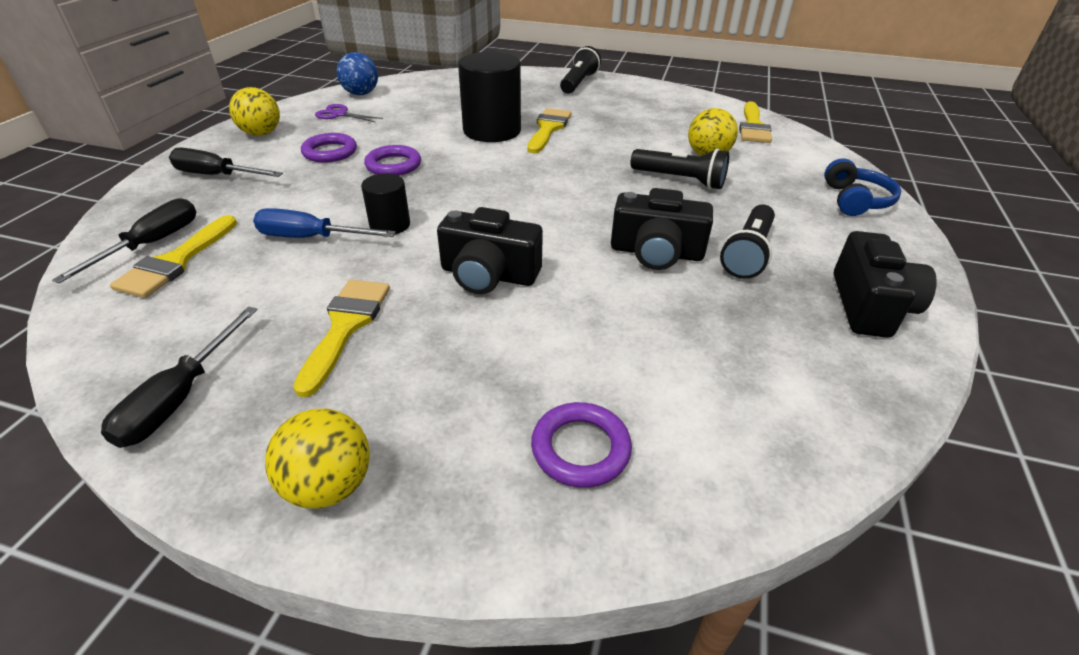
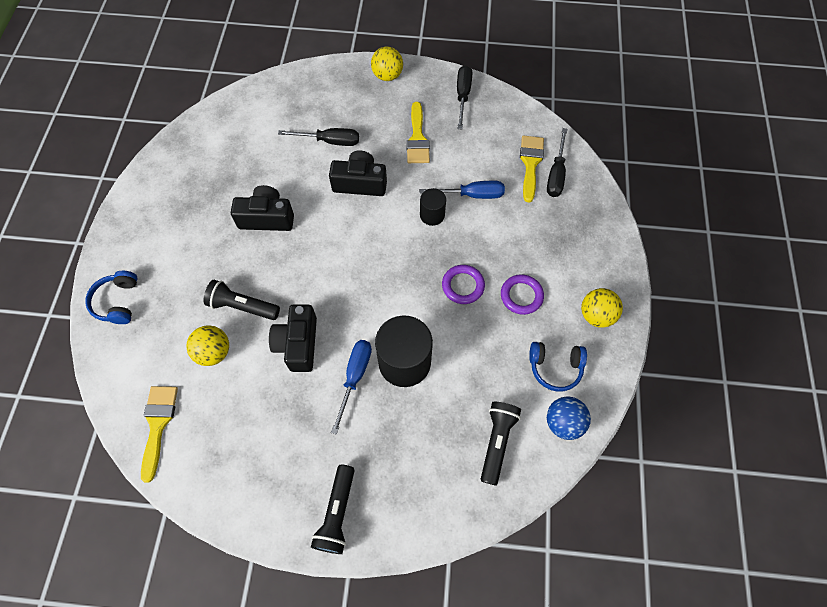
camera: 170 degrees right, 25 degrees up
(217, 175) = (578, 247): black screwdriver -> black screwdriver (329, 141)
(340, 114) = (555, 367): purple scissors -> blue headphones
(548, 129) = (355, 377): yellow brush -> blue screwdriver
(580, 448) = (303, 101): purple ring -> none
(747, 253) = (212, 227): black flashlight -> black flashlight (497, 442)
(869, 306) = (158, 194): black camera -> black camera (298, 344)

